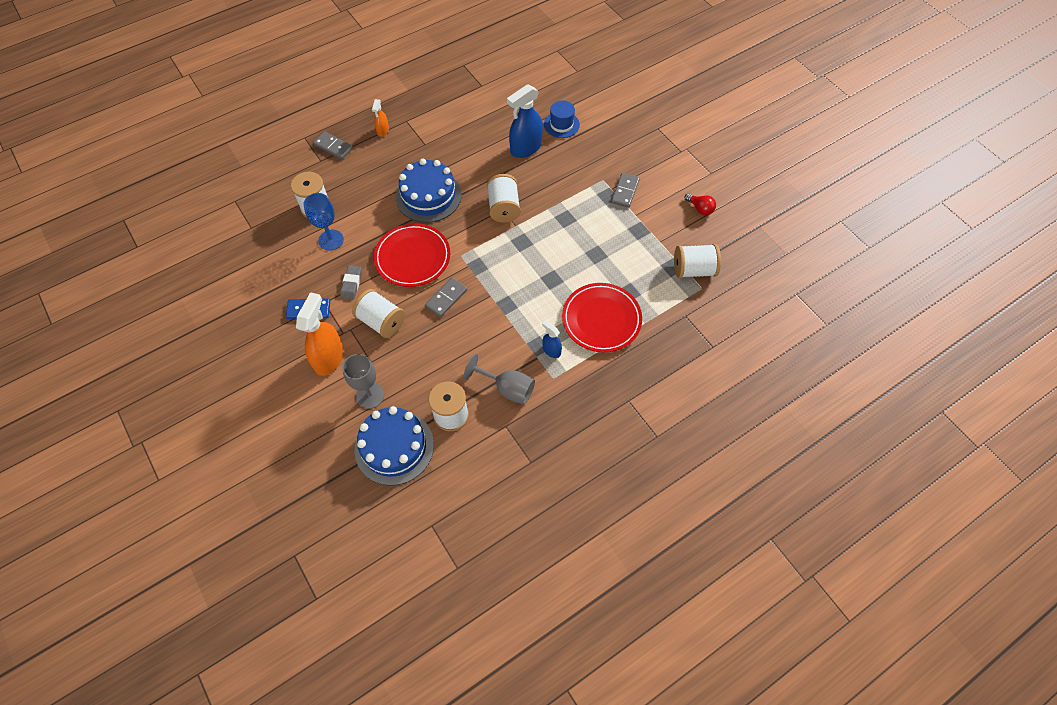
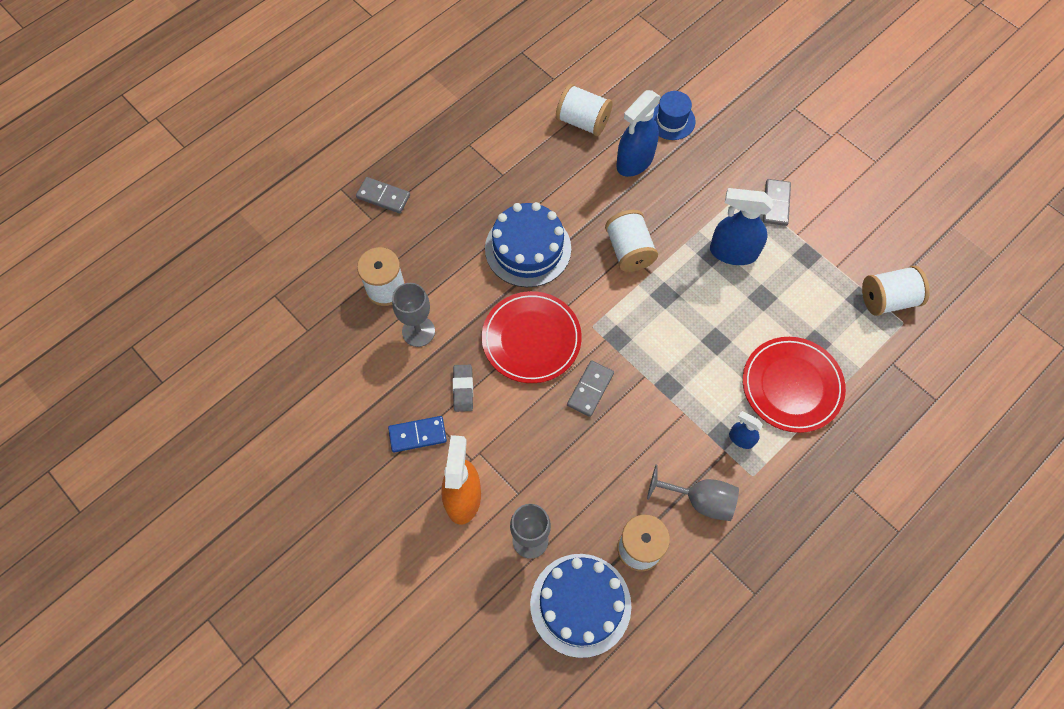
camera: 10 degrees left, 5 degrees up
(331, 240) = (418, 331): blue goblet -> grey goblet
(381, 321) = (516, 435): white spool -> white spool (583, 121)
(383, 130) = (442, 163): orange spray bottle -> none
(582, 220) = (733, 252): none -> blue spray bottle
(700, 208) = (875, 213): red light bulb -> none

